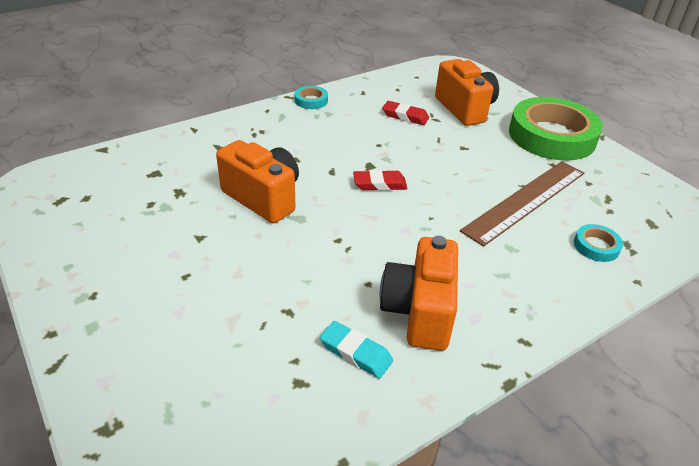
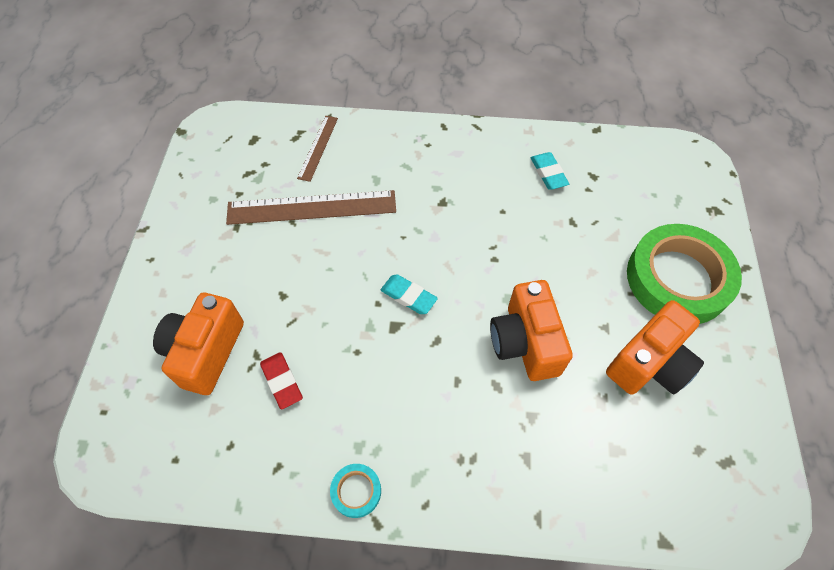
camera: 140 degrees left, 20 degrees up
(379, 184) = (408, 296): red eraser -> turquoise eraser
(419, 311) = (487, 174): orange camera -> orange camera (649, 363)
(552, 136) = (184, 258): green tape -> green tape (677, 279)
(596, 246) = (318, 147): turquoise tape -> brown ruler

